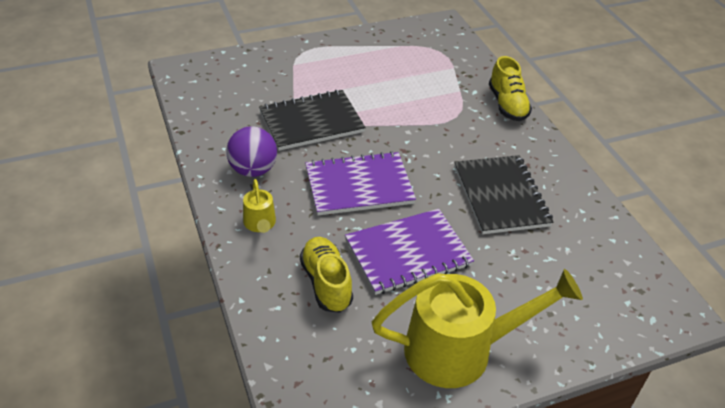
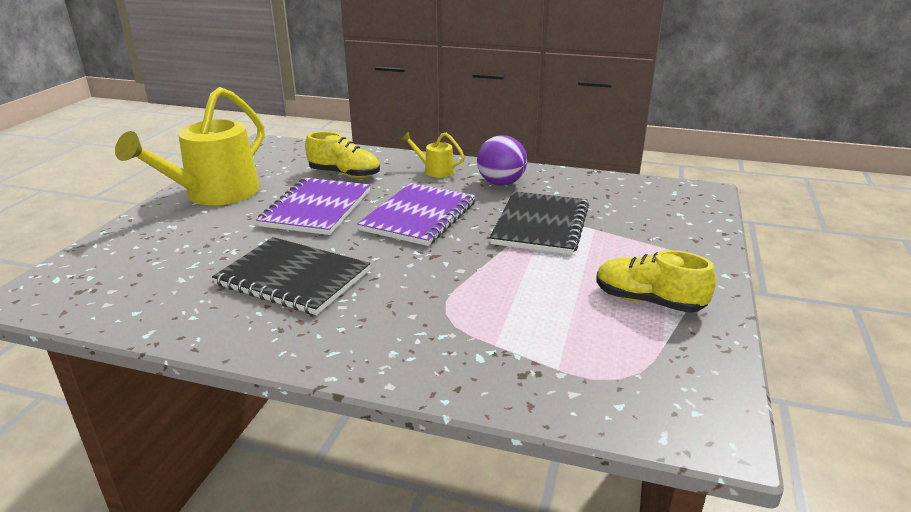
camera: 130 degrees right, 15 degrees down
(507, 105) = (417, 370): yellow shoe -> yellow shoe (648, 301)

